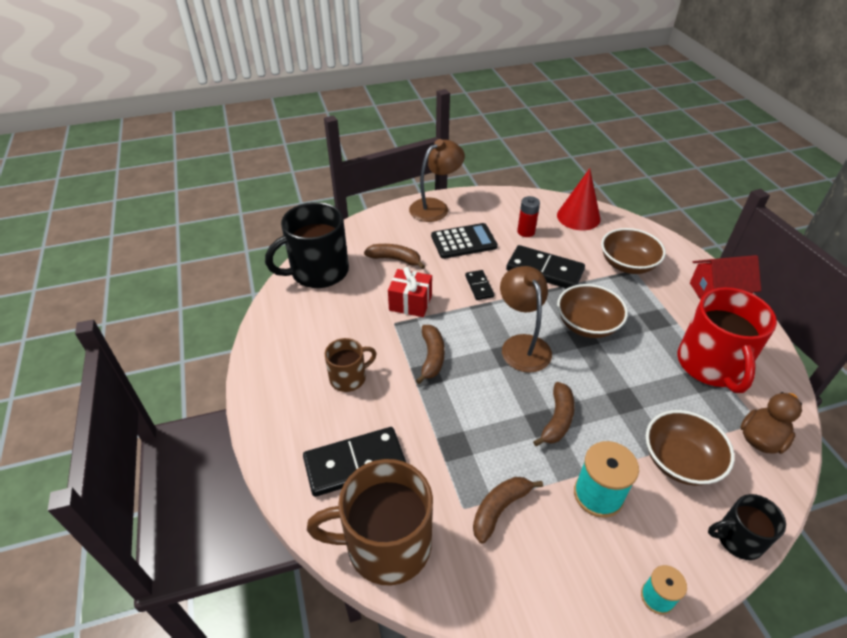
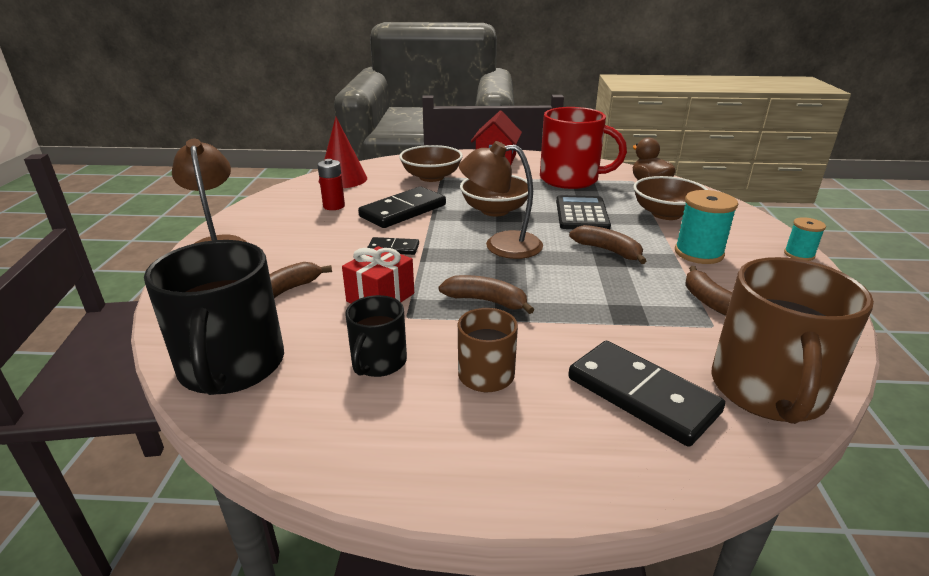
camera: 70 degrees left, 15 degrees down
(355, 463) = (642, 395): black domino -> black domino turned 45 degrees counterclockwise
(463, 241) = (307, 241): black calculator -> black calculator (581, 214)
(738, 538) = (740, 214): black mug -> black mug (378, 362)

